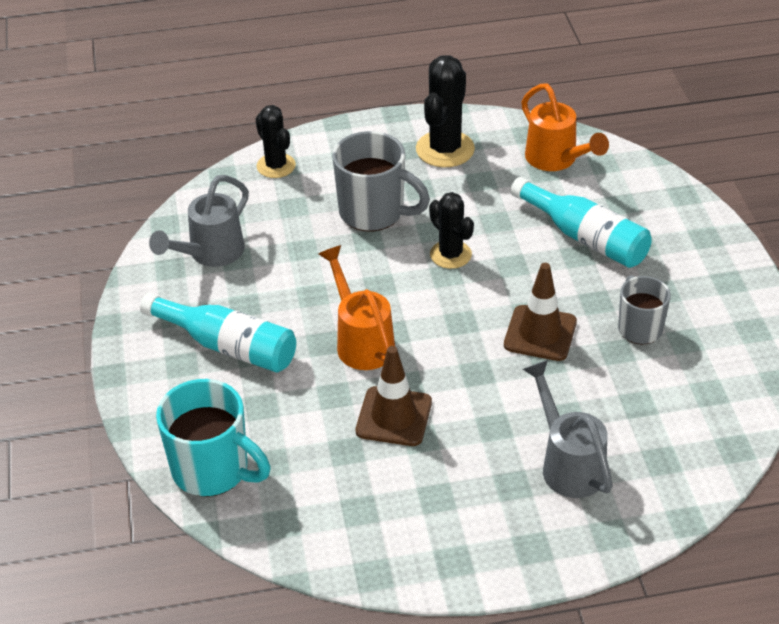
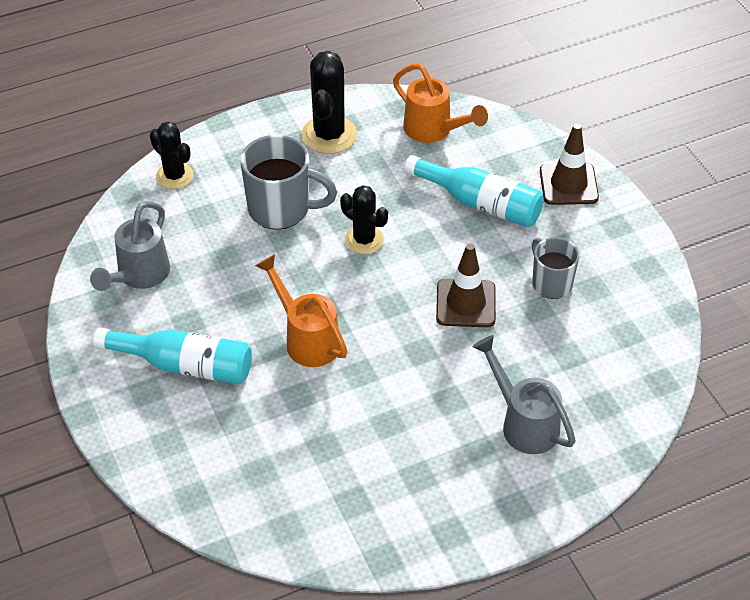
camera: 15 degrees left, 5 degrees up
(213, 470) = (208, 489): turquoise mug -> none
(394, 417) = (358, 407): brown traffic cone -> brown traffic cone (568, 184)

